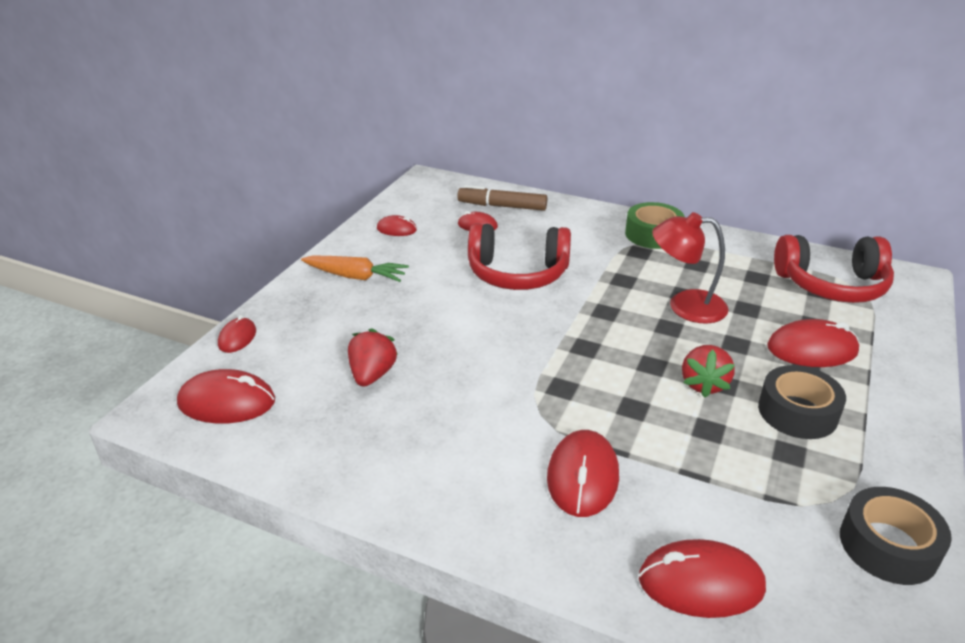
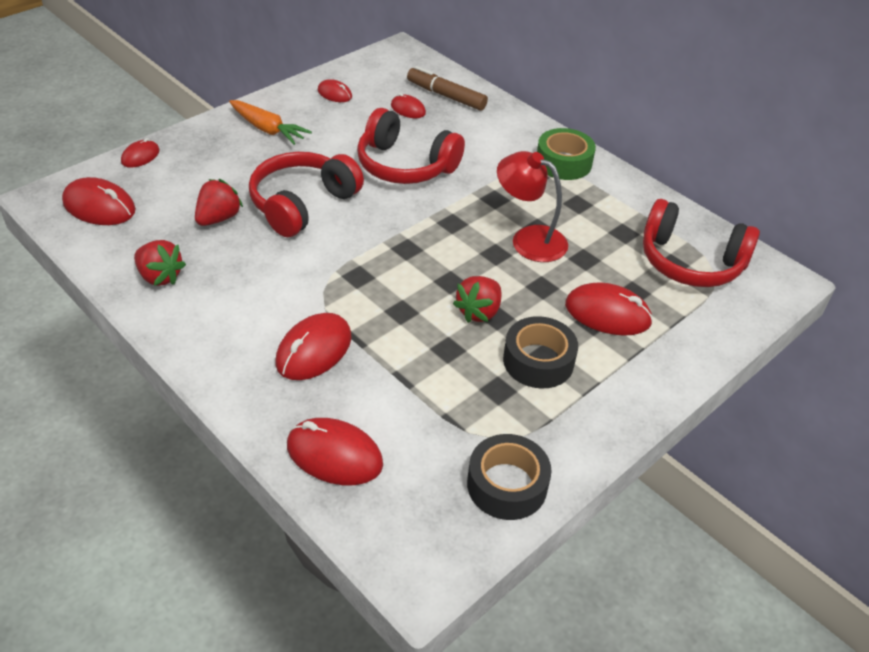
camera: 20 degrees right, 10 degrees up
(354, 455) = (160, 277): none -> red strawberry
(448, 336) = (302, 204): none -> red headphones

